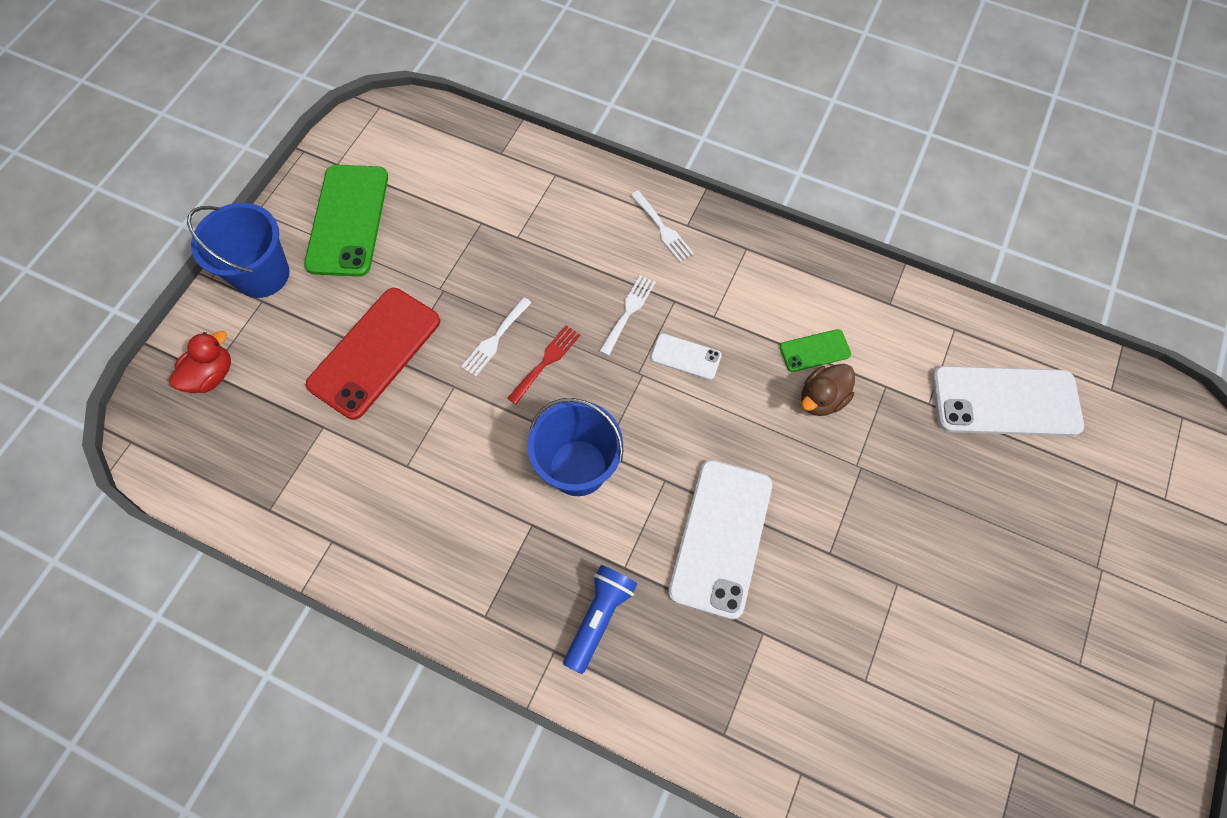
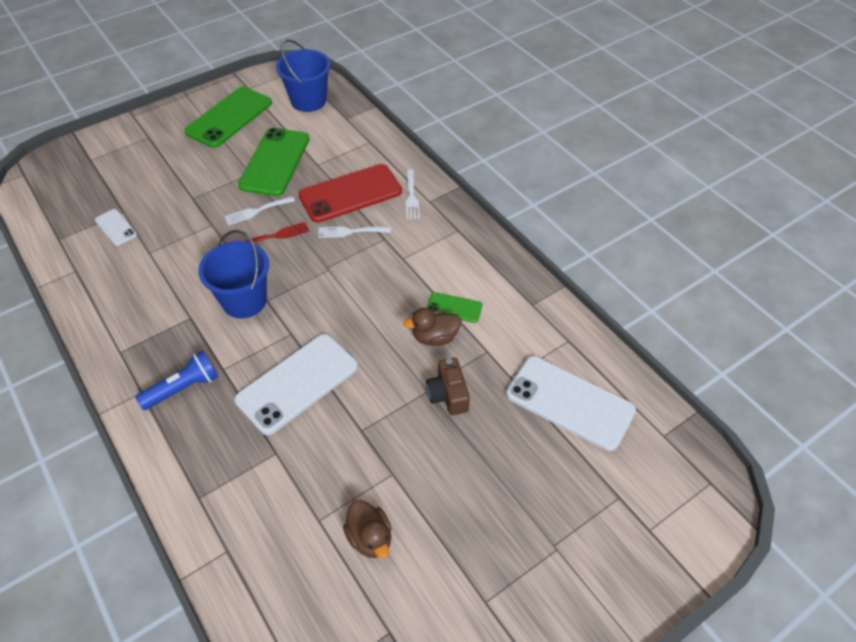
camera: 30 degrees right, 15 degrees down
(211, 375) = (90, 161): red duck -> none
(262, 274) = (160, 125): blue bucket -> blue bucket (308, 101)
(375, 352) = (184, 188): red phone -> red phone (350, 193)
(462, 259) = (275, 162): none -> green phone
(628, 311) = (350, 231): white fork -> white fork turned 150 degrees counterclockwise
(685, 357) = (364, 272): white phone -> white phone (116, 227)
(884, 460) = (448, 394): none -> brown camera
(929, 667) = (370, 538): none -> brown duck

